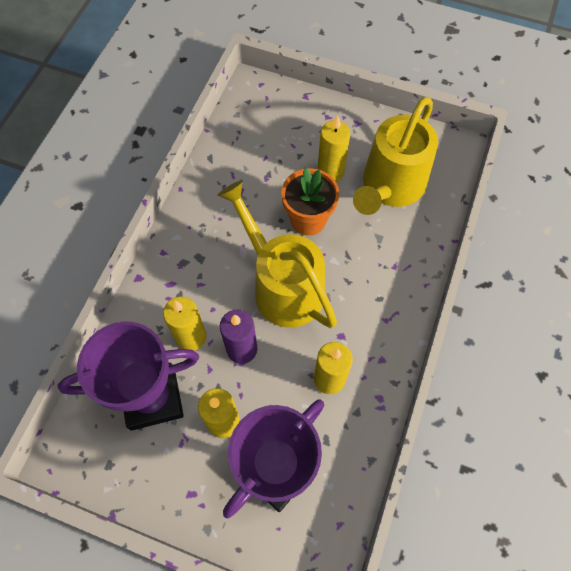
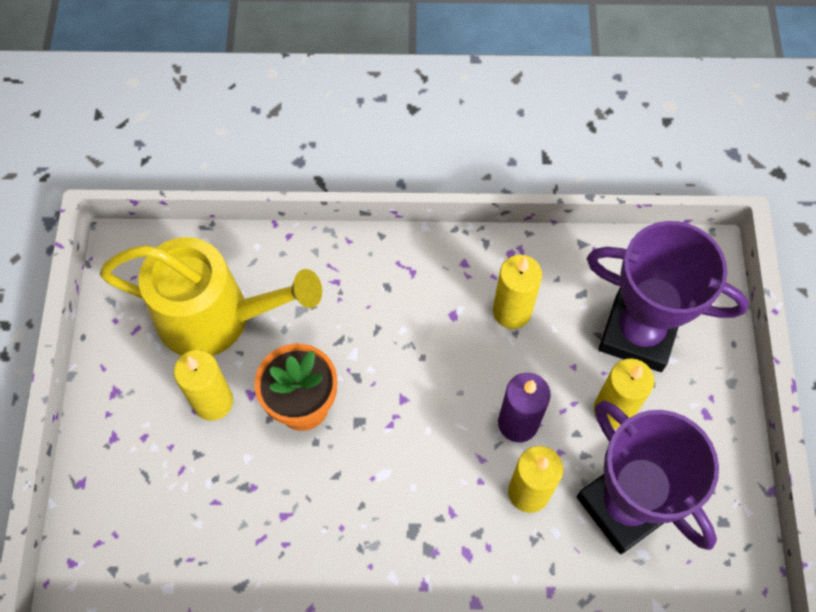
camera: 110 degrees left, 0 degrees up
(282, 285) = (413, 406): yellow watering can -> none

